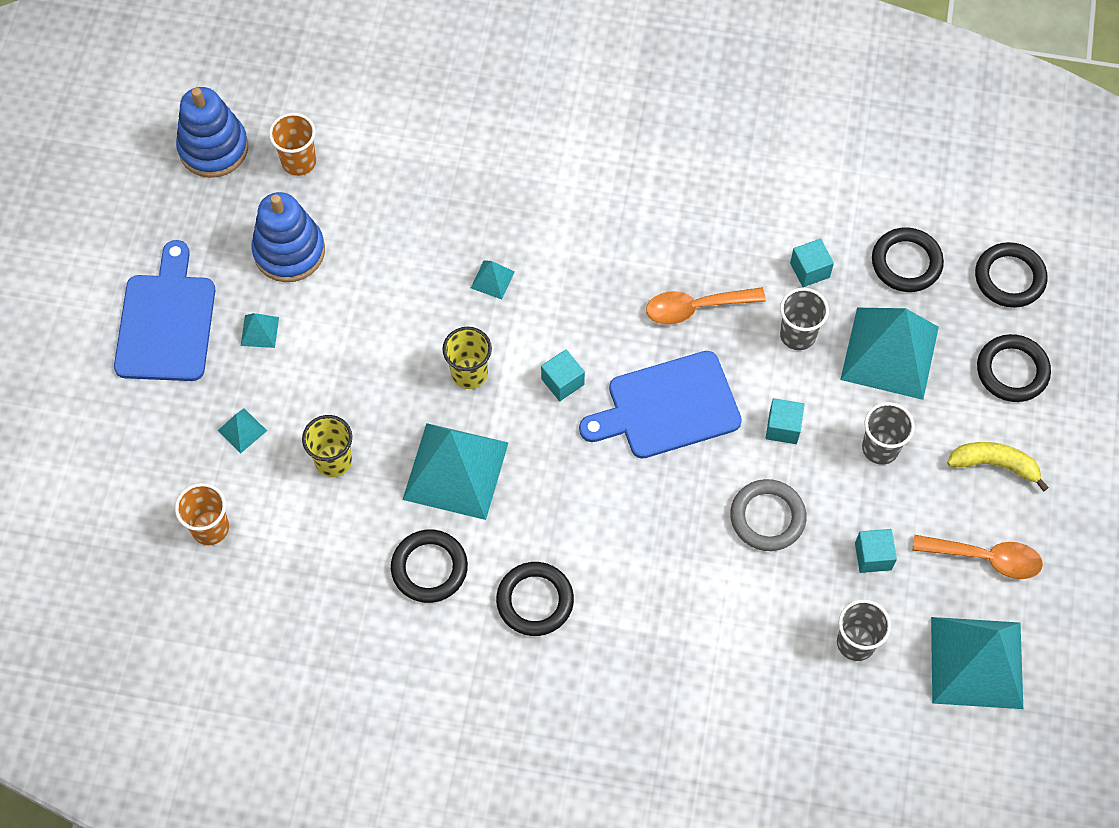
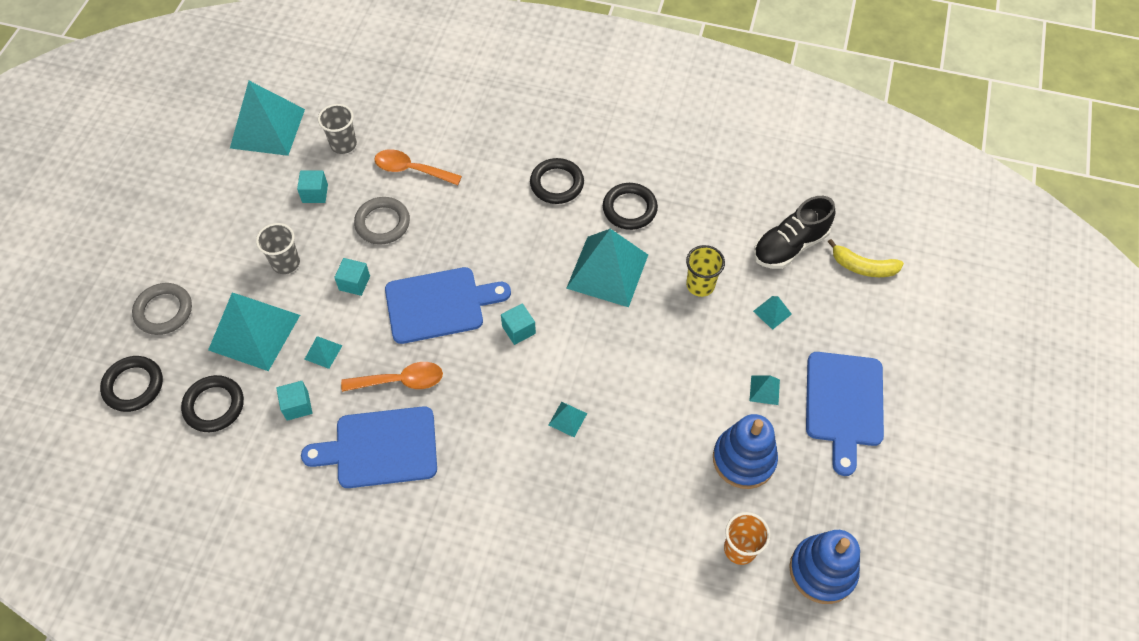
camera: 175 degrees left, 5 degrees down
(210, 528) = (789, 246): orange cup -> black shoe
(469, 373) = (592, 342): yellow cup -> none
(702, 231) = (380, 448): none -> blue cutting board
(797, 335) = (323, 352): grey cup -> turquoise pyramid
(986, 558) = (237, 187): orange spoon -> orange spoon (411, 170)
(994, 465) = (205, 245): yellow banana -> yellow banana (863, 267)
(1012, 371) = (164, 311): black ring -> grey ring

